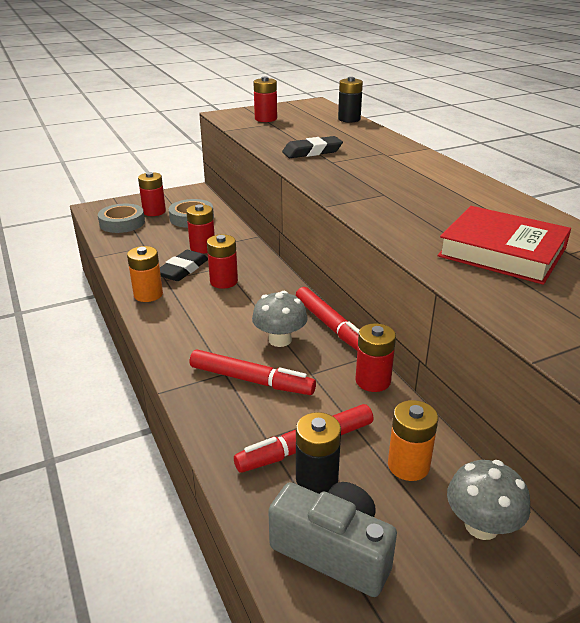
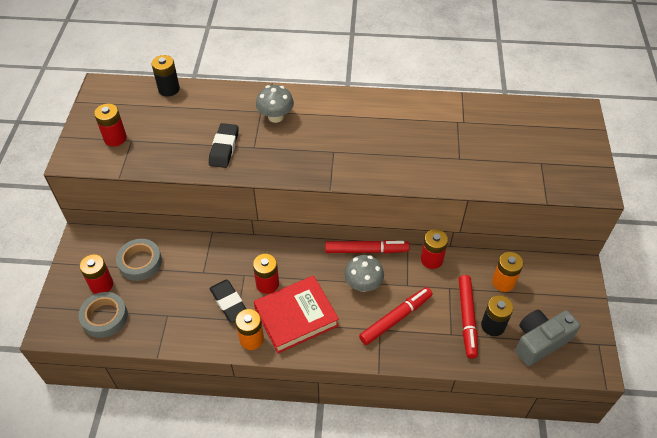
camera: 60 degrees left, 20 degrees up
(202, 248) = (203, 276): red battery -> none
(481, 525) = (552, 277): grey mushroom -> grey mushroom (275, 117)
(502, 252) = (446, 147): red book -> red book (296, 317)

